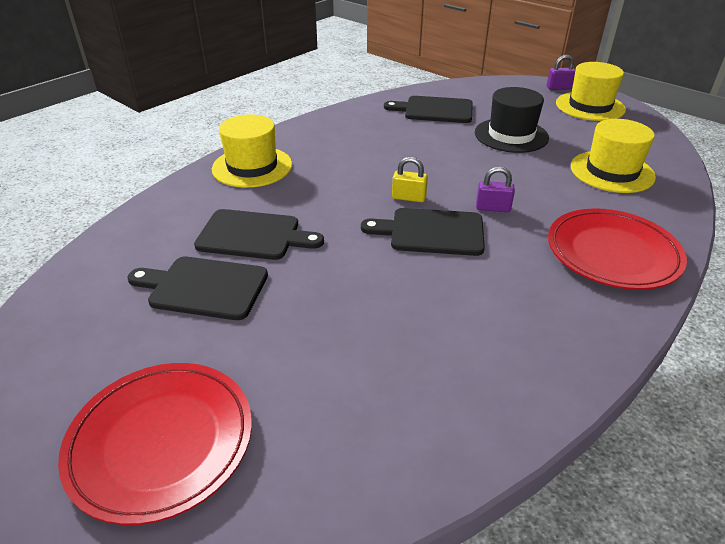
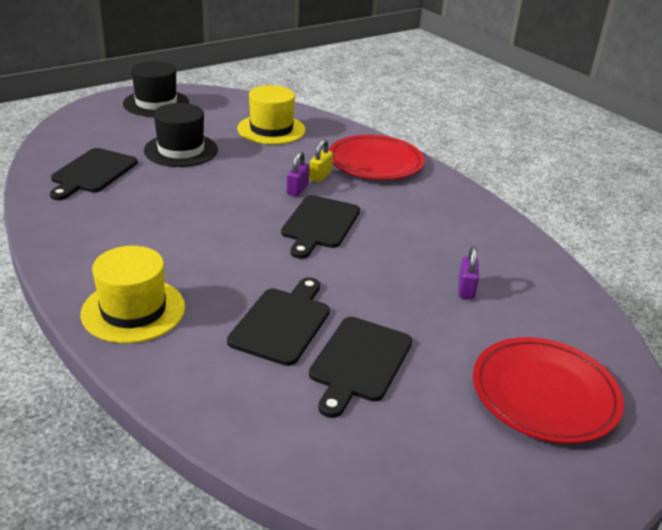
camera: 80 degrees left, 5 degrees down
(409, 197) = (260, 224): yellow padlock -> yellow padlock (320, 176)
(559, 88) = (106, 104): purple padlock -> purple padlock (466, 289)
(590, 106) = (156, 103): yellow hat -> black hat

